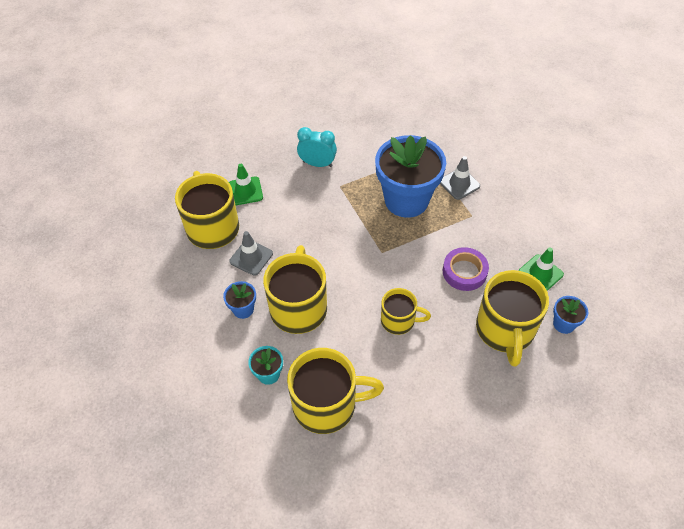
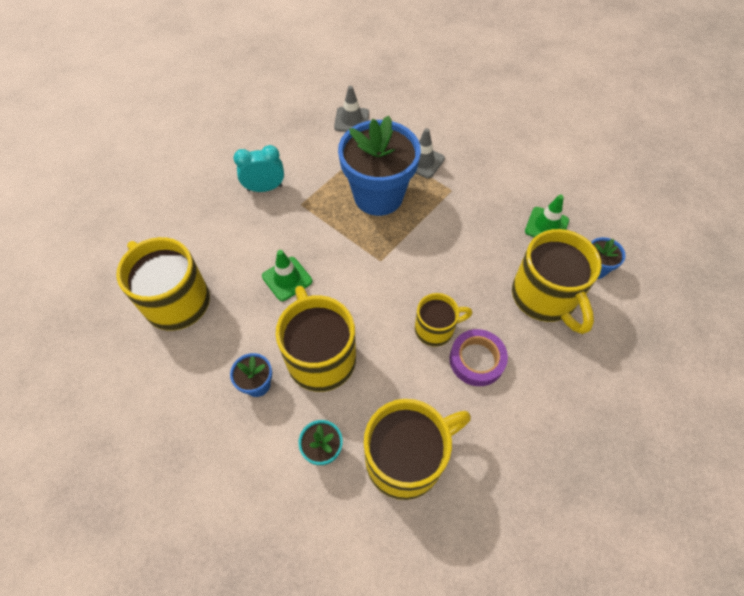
camera: 25 degrees left, 5 degrees up
(245, 191) = (196, 245): green traffic cone -> green traffic cone (287, 279)
(251, 257) = (238, 319): grey traffic cone -> grey traffic cone (351, 120)
(464, 272) = (474, 251): purple tape -> purple tape (476, 360)

